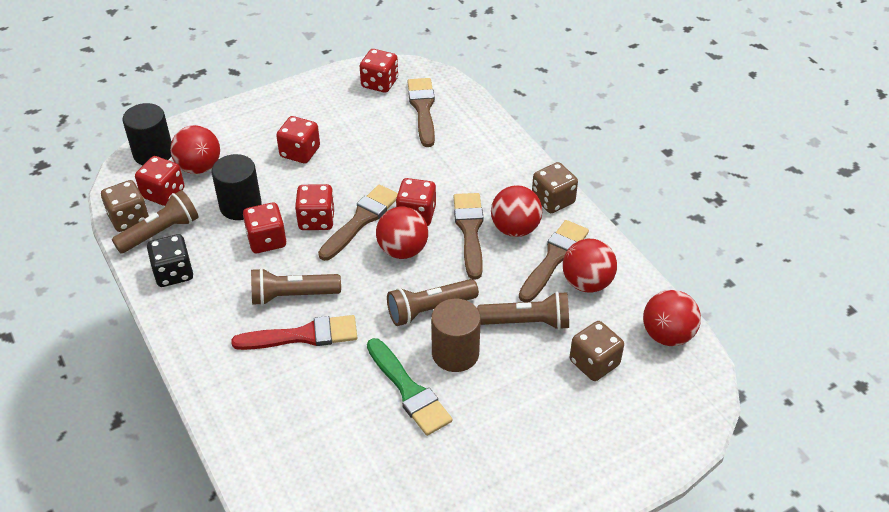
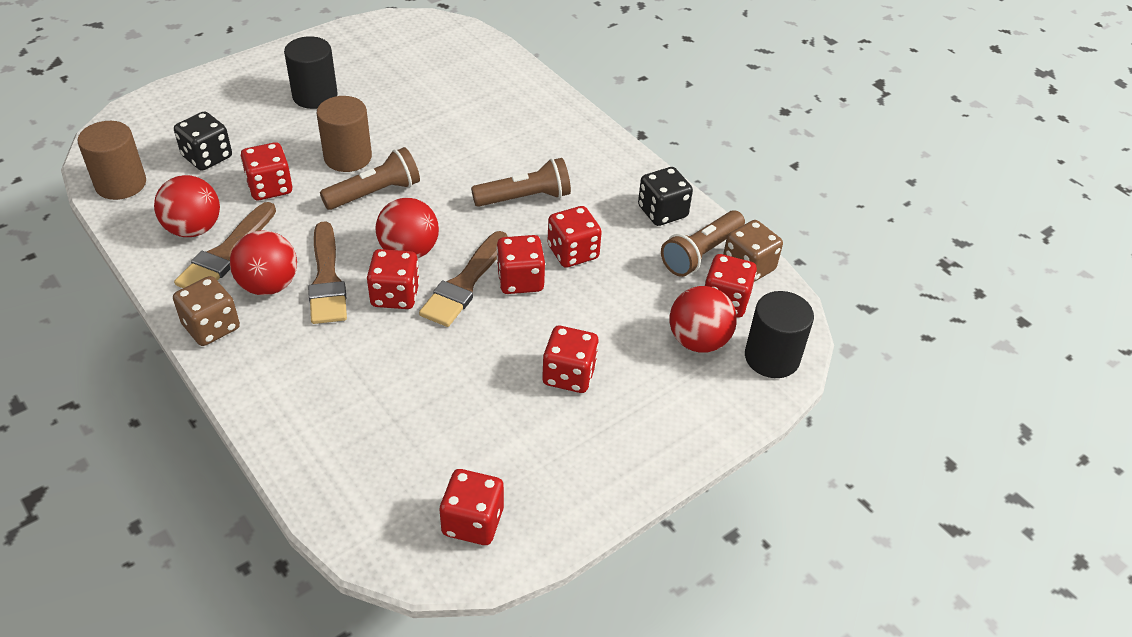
camera: 170 degrees right, 0 degrees up
(240, 206) = (621, 292): black cylinder -> black cylinder (315, 96)
(303, 336) = (503, 164): red brush -> none
(409, 390) = (392, 127): green brush -> none
(423, 109) = (394, 470): brown brush -> none
(527, 322) = (270, 187): brown flashlight -> red dice
(594, 363) = (207, 157): brown dice -> black dice
(667, 335) = (121, 184): red ball -> brown cylinder

